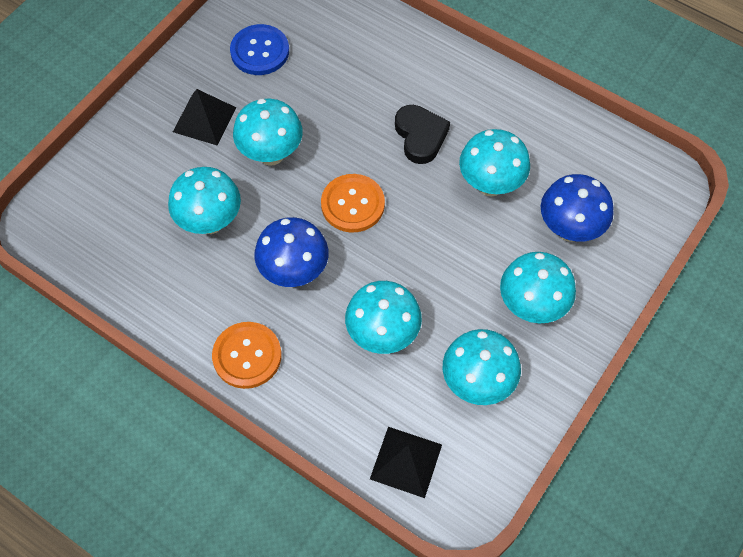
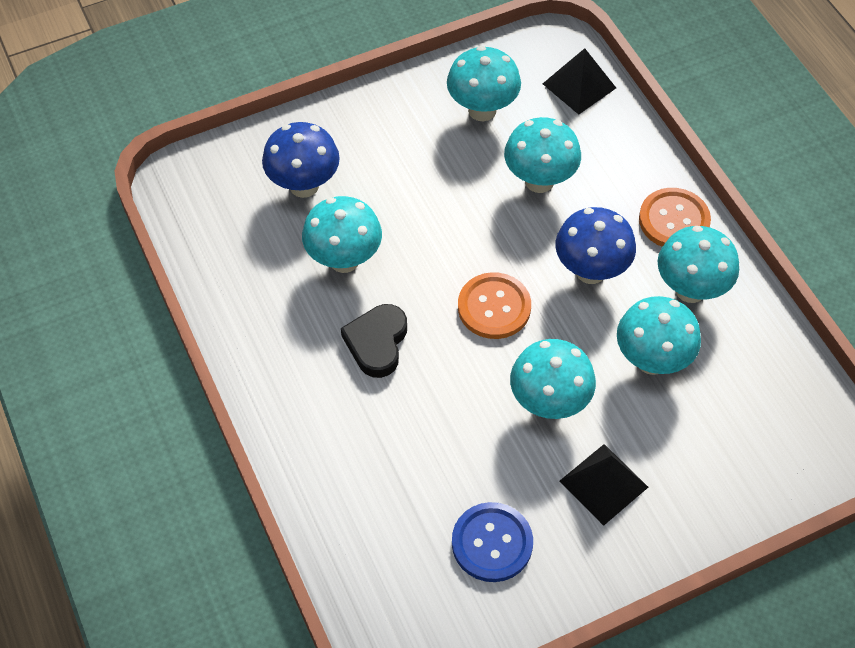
camera: 150 degrees left, 5 degrees down
(531, 306) = (391, 142): turquoise mushroom -> turquoise mushroom (690, 289)

